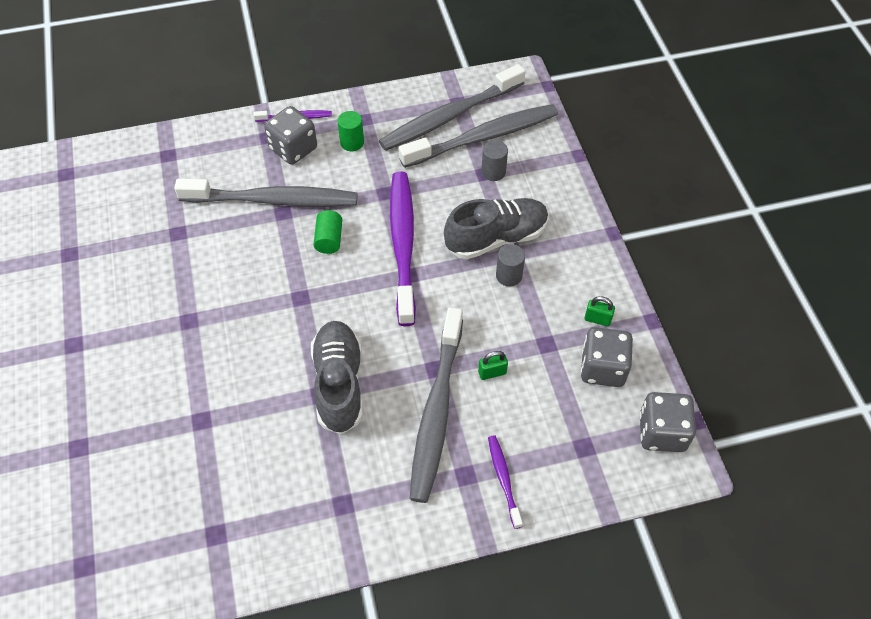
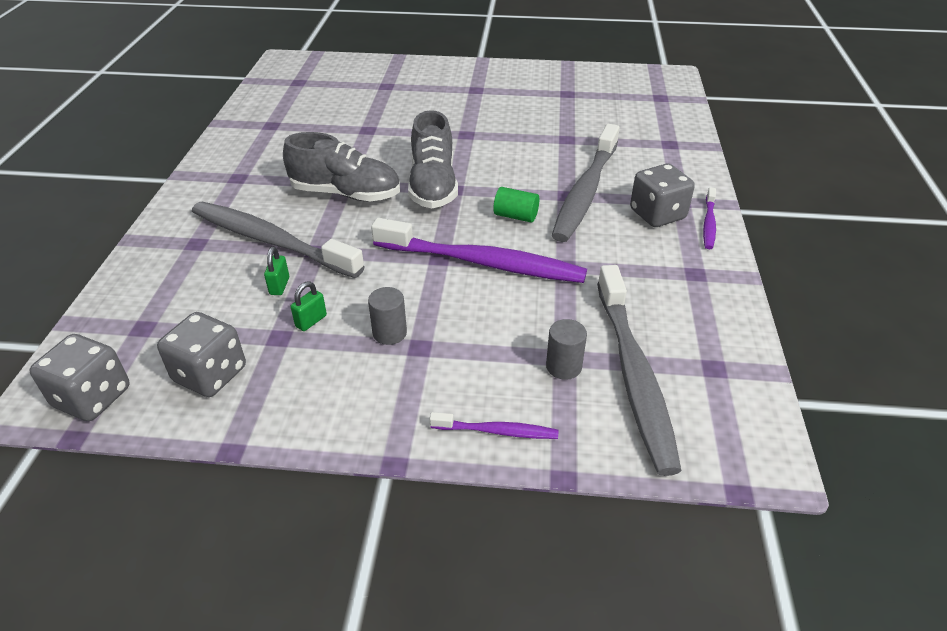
camera: 110 degrees right, 15 degrees down
(352, 142) = (656, 256): green cylinder -> none
(450, 116) = (685, 351): grey toothbrush -> none
(496, 238) = (451, 338): grey shoe -> grey shoe (433, 185)
(503, 479) = (168, 264): purple toothbrush -> purple toothbrush (497, 431)
(597, 319) = (274, 393): green padlock -> green padlock (311, 321)

